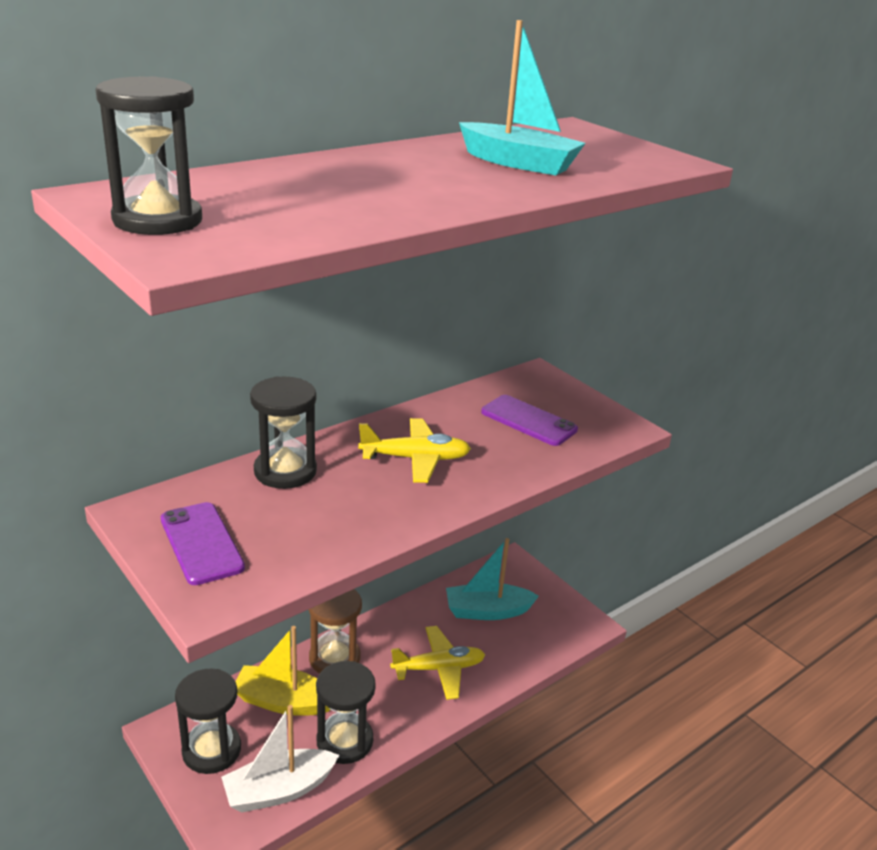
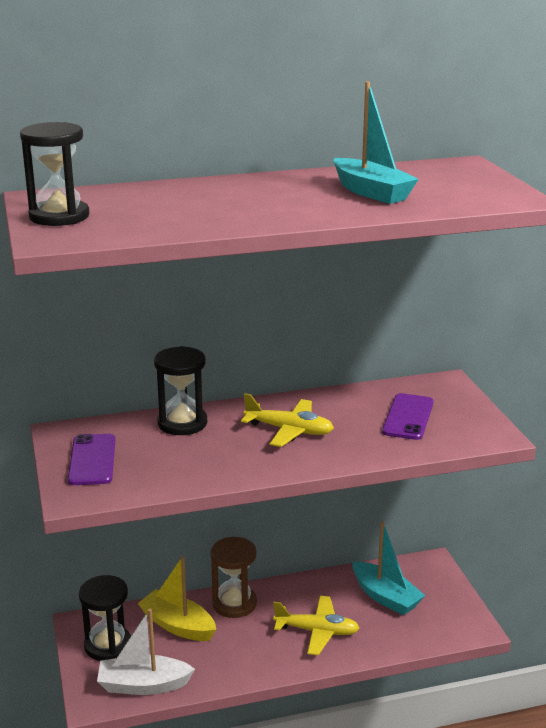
camera: 25 degrees right, 5 degrees down
(344, 741) = (211, 665): black hourglass -> none
(487, 611) = (385, 597): turquoise boat -> turquoise boat turned 150 degrees counterclockwise
(528, 421) = (408, 417): purple phone -> purple phone turned 45 degrees clockwise

